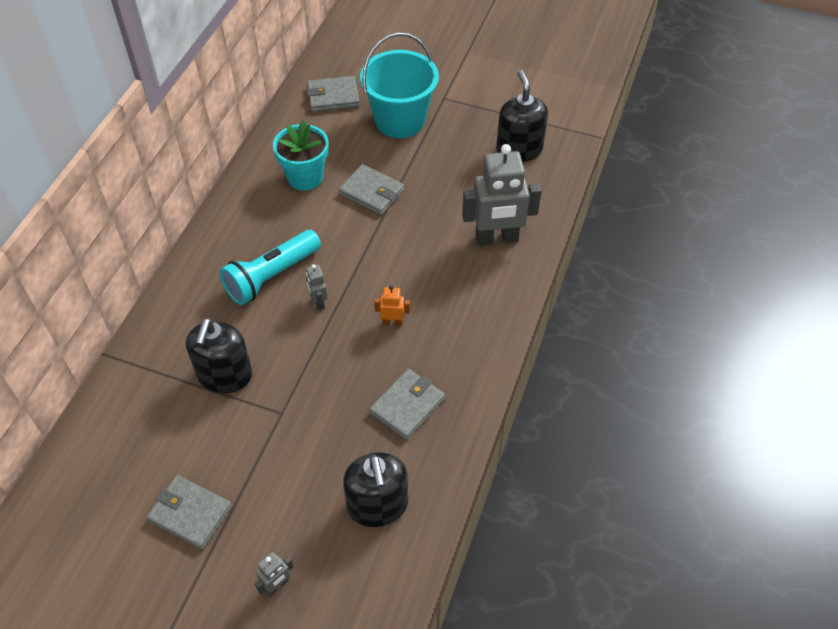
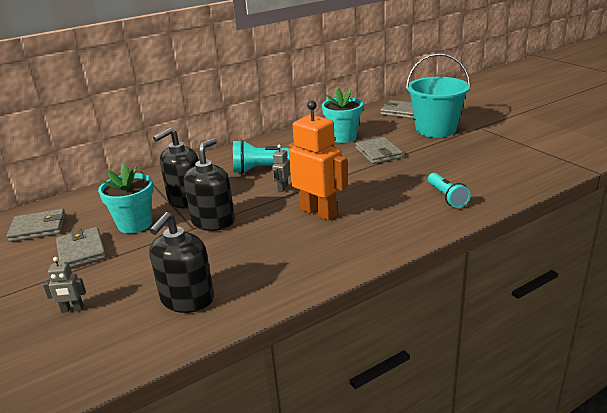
camera: 40 degrees right, 25 degrees down
(206, 443) = (135, 224): none -> turquoise flower pot
(392, 322) = (318, 212): orange robot -> orange robot, size x2.27
(407, 406) = (276, 256): grey wallet -> grey wallet (38, 228)
(496, 238) = (447, 197): grey robot -> turquoise flashlight
(519, 149) = (514, 161): black soap dispenser -> black soap dispenser (213, 221)

